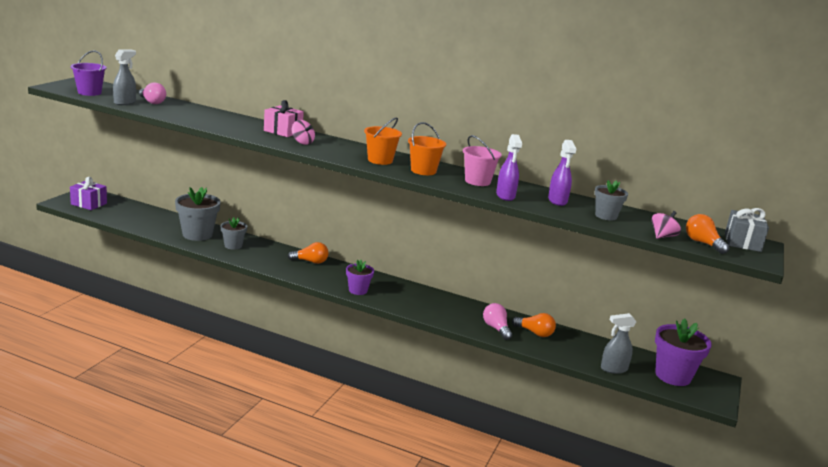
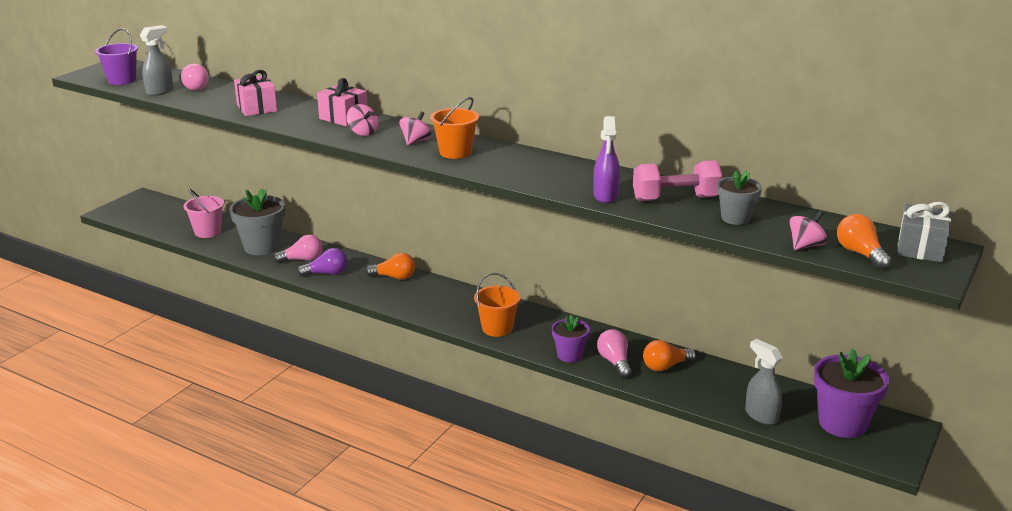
camera: 10 degrees right, 5 degrees up
(89, 204) = (141, 212): purple gift -> none
(210, 120) = (257, 108): none -> pink gift
(233, 245) = (302, 260): grey flower pot -> pink light bulb
(255, 256) = (327, 273): none -> purple light bulb
(346, 151) = (415, 141): none -> pink spinning top
(358, 290) = (445, 315): purple flower pot -> purple flower pot (569, 355)
(423, 171) = (507, 164): orange bucket -> orange bucket (497, 328)
(477, 181) = (575, 175): pink bucket -> pink bucket (207, 232)
(535, 333) = (665, 366): orange light bulb -> orange light bulb turned 120 degrees clockwise
(557, 201) = (675, 199): purple spray bottle -> pink dumbbell
(613, 369) = (761, 415): grey spray bottle -> grey spray bottle turned 60 degrees clockwise

